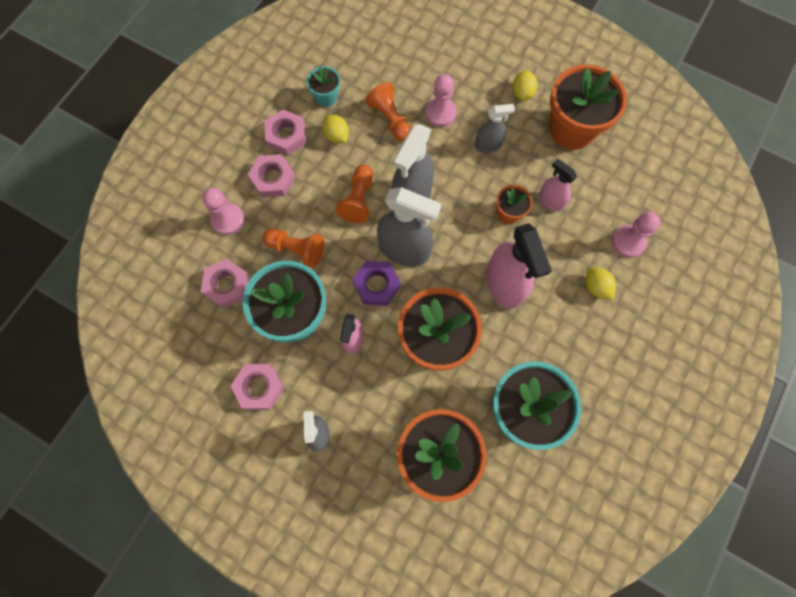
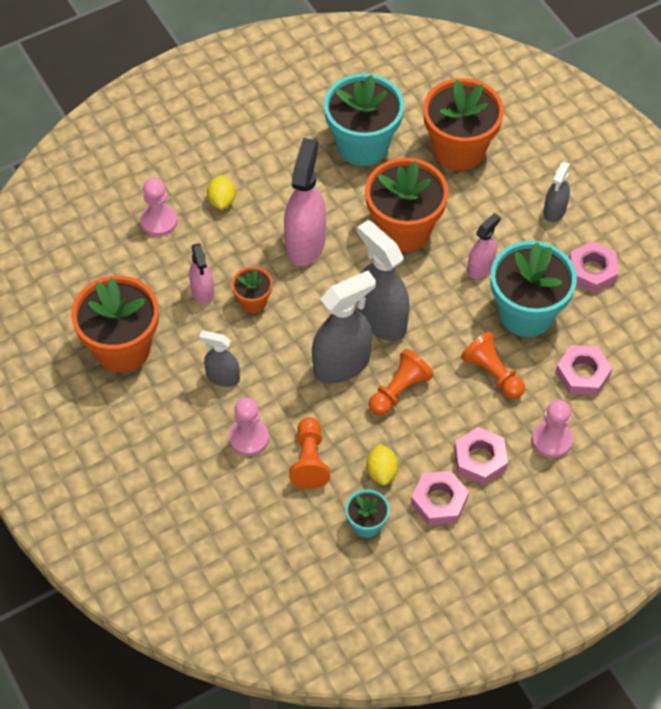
camera: 150 degrees left, 15 degrees down
(376, 285) = (430, 302): purple nut -> none
(522, 93) = (142, 414): yellow lemon -> none

